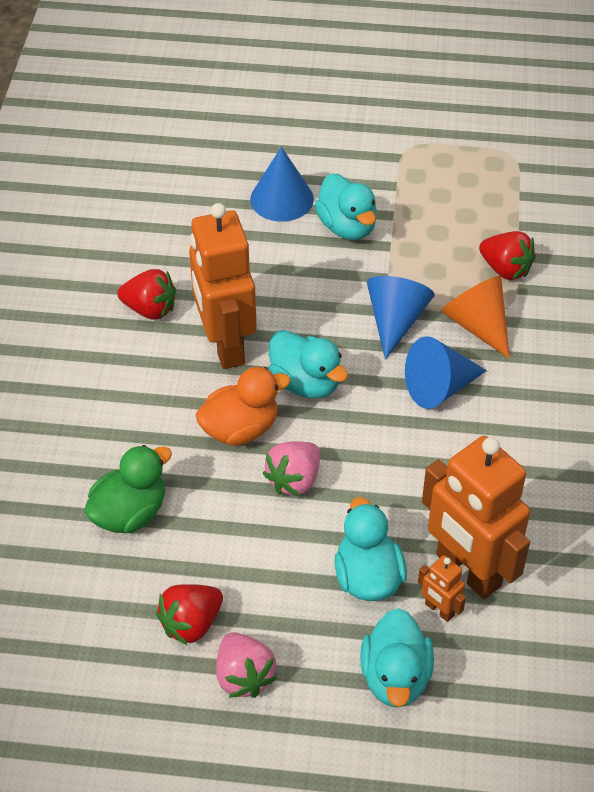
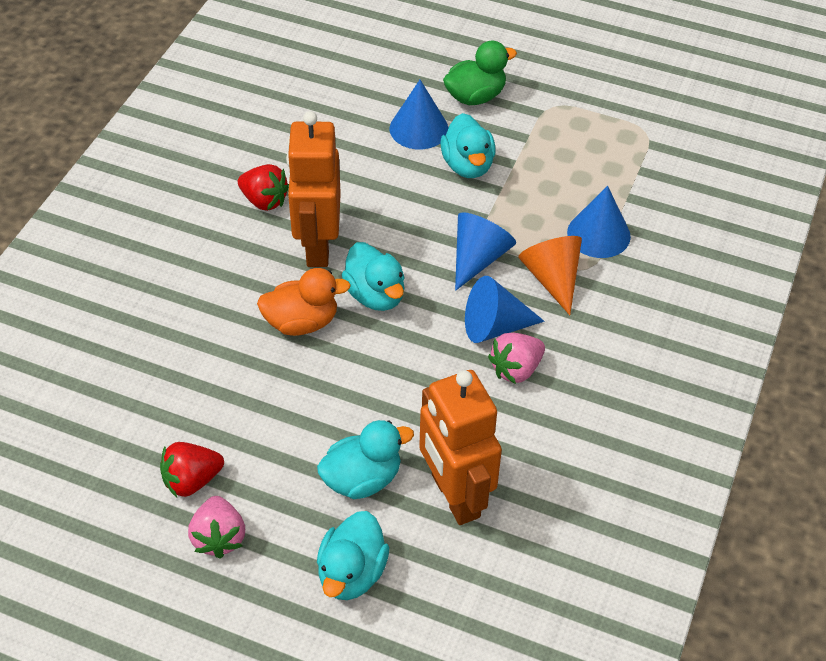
camera: 15 degrees right, 0 degrees up
(130, 513) = (177, 372): green duck -> green duck (475, 96)
(294, 480) = (331, 378): pink strawberry -> pink strawberry (516, 369)
(367, 577) = (362, 479): turquoise duck -> turquoise duck turned 60 degrees clockwise
(439, 610) = (415, 524): orange robot -> none
(505, 269) = (598, 234): red strawberry -> blue cone

